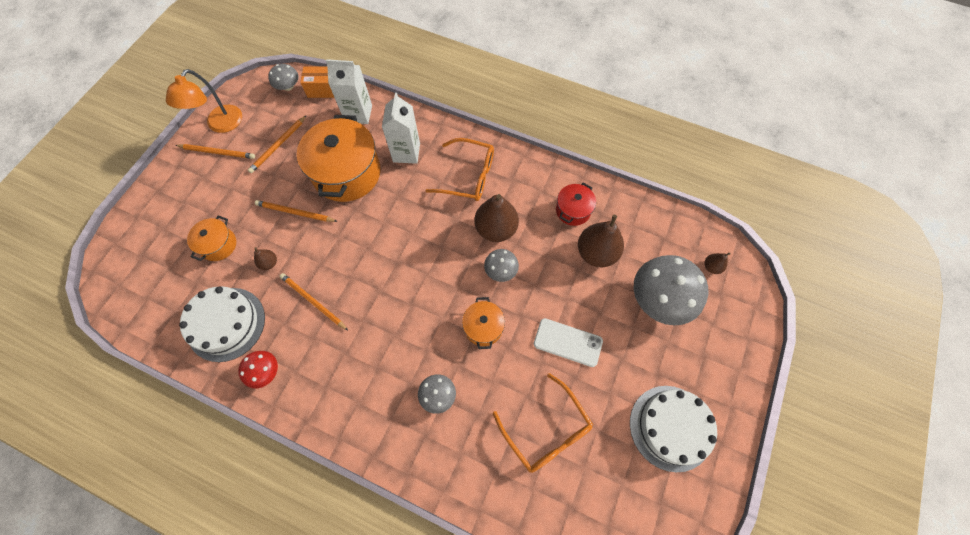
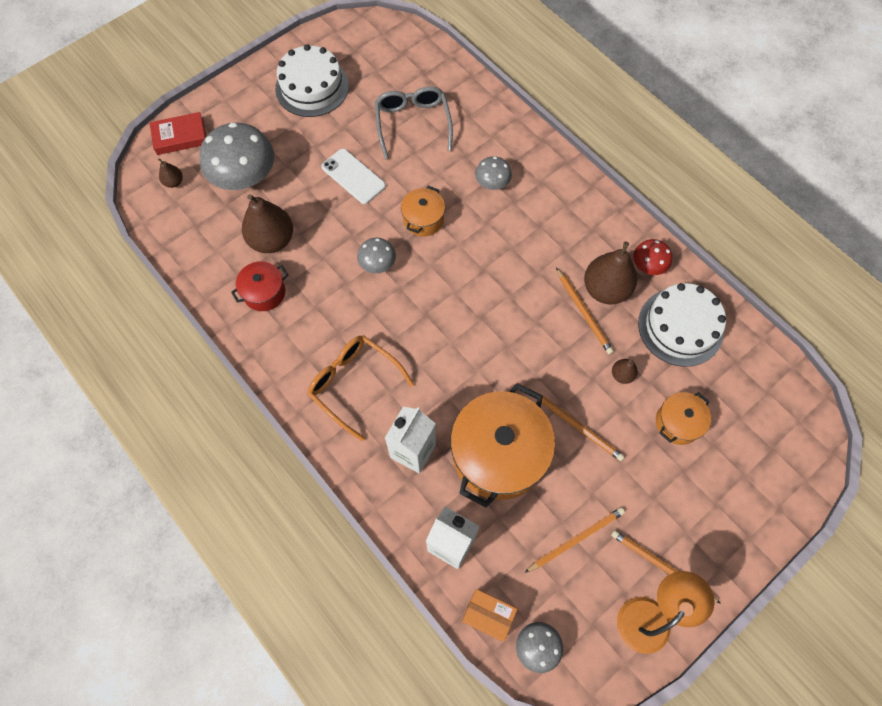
camera: 155 degrees left, 0 degrees up
(496, 229) = (358, 308): brown pear -> brown pear (605, 289)
(546, 430) = (413, 123): orange glasses -> grey glasses
(743, 312) = (180, 137): none -> red book

